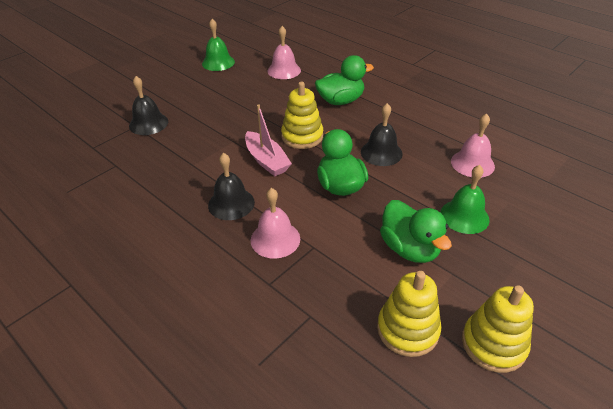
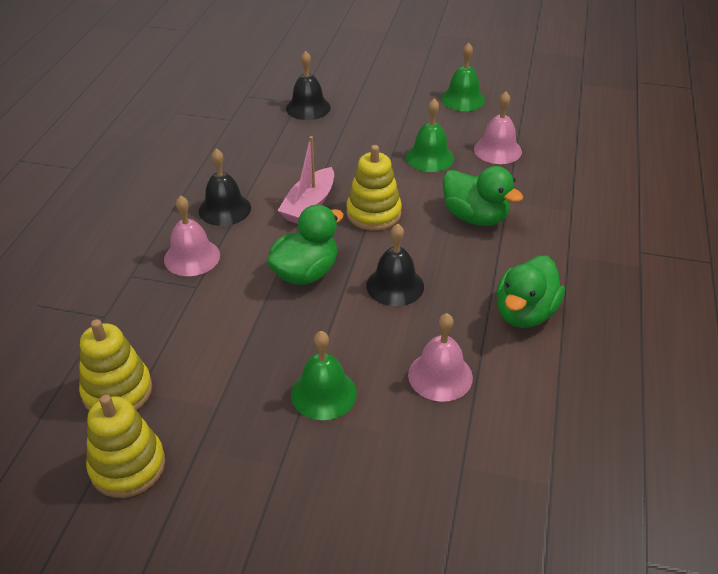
camera: 60 degrees right, 0 degrees up
(265, 95) = (430, 157): none -> green bell
(409, 248) = (236, 360): green duck -> green duck (524, 313)

